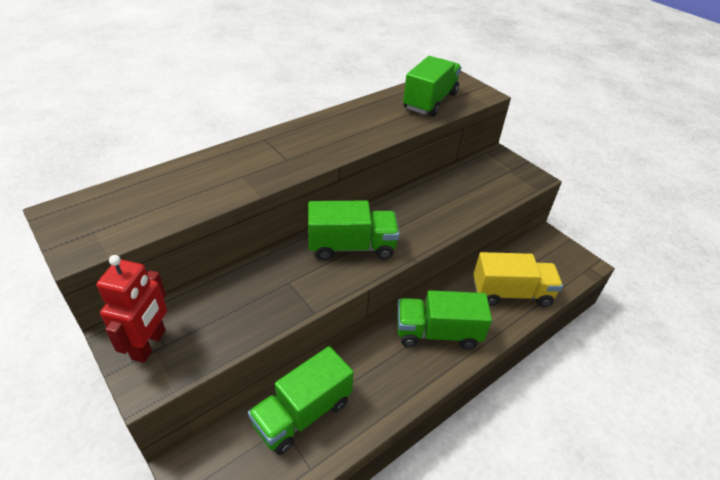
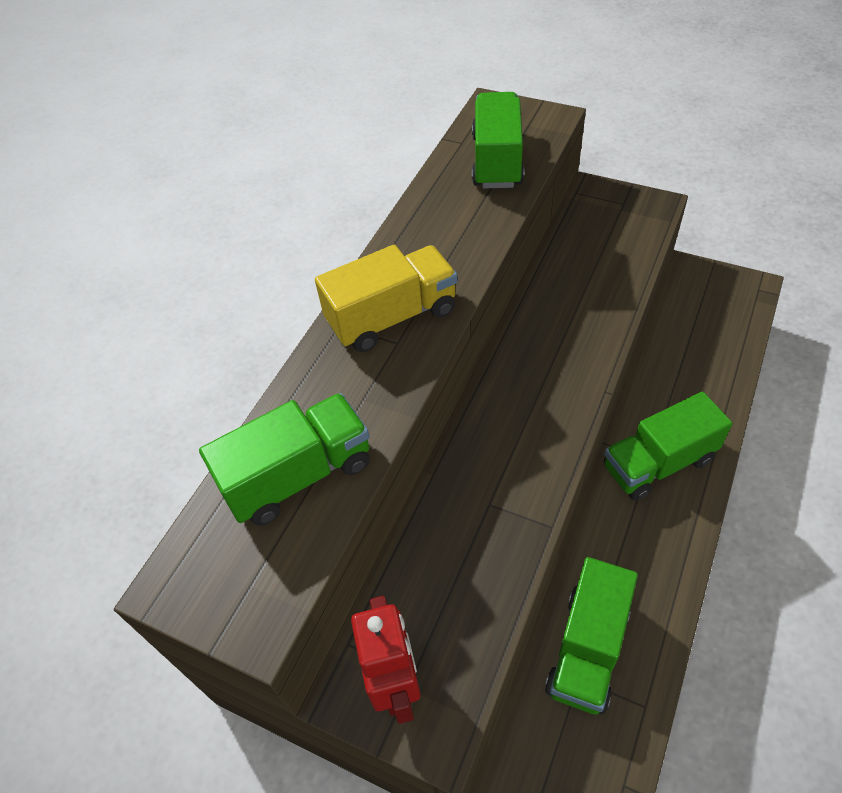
camera: 20 degrees left, 10 degrees up
(351, 247) = (523, 414): green truck -> green truck (298, 475)
(511, 293) = (700, 368): yellow truck -> yellow truck (392, 317)

